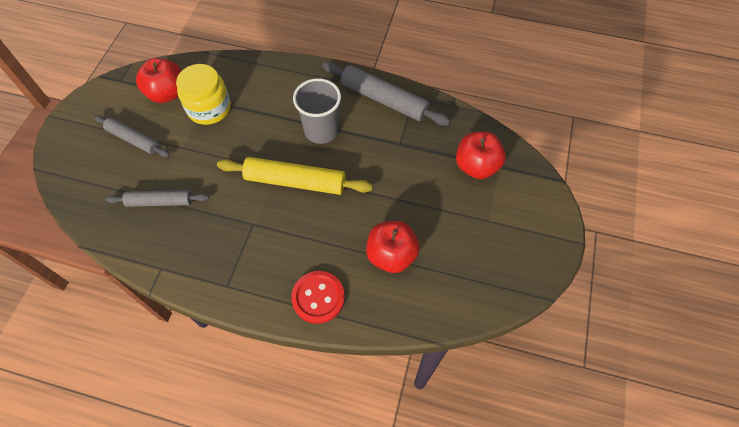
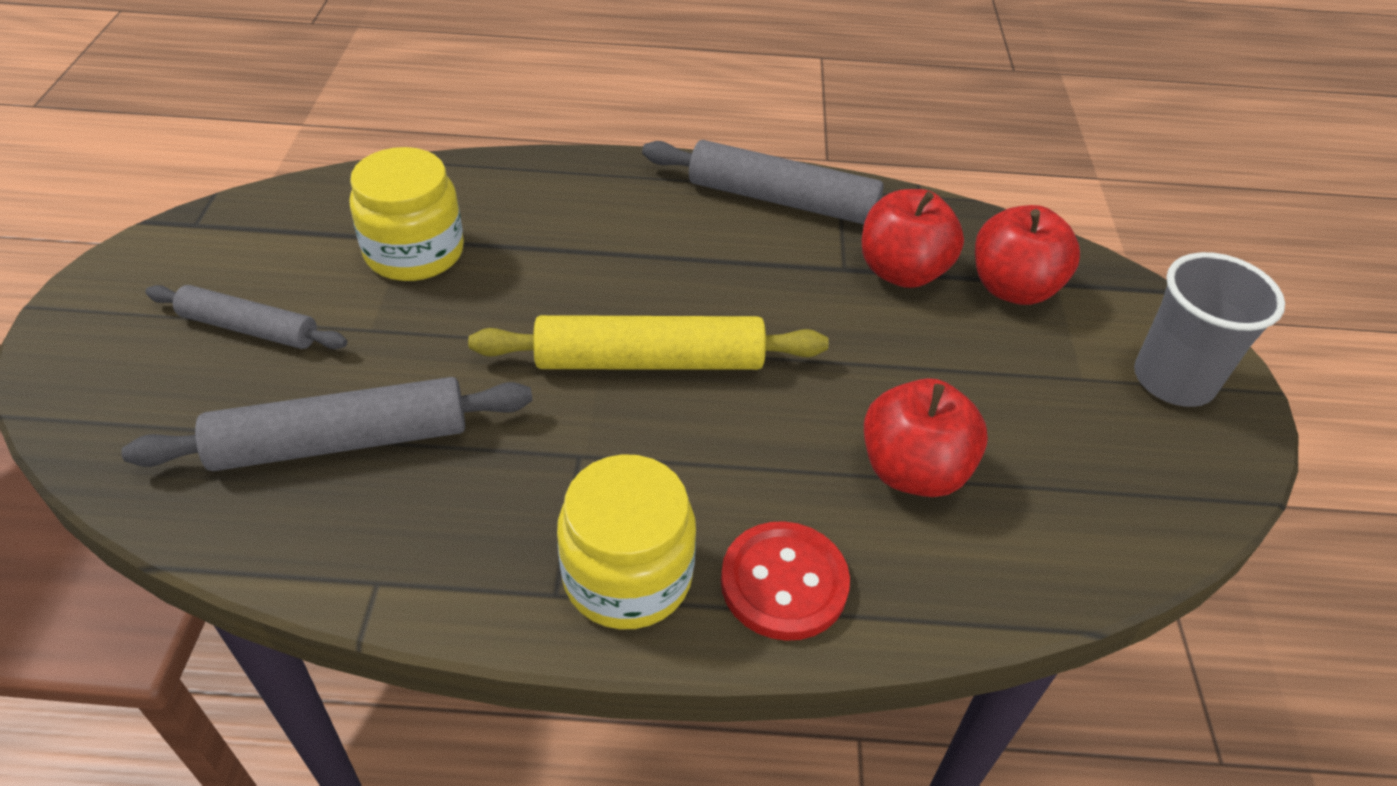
camera: 15 degrees left, 15 degrees down
(160, 201) = (342, 441): grey rolling pin -> grey rolling pin, size x1.58
(167, 93) = (311, 236): red apple -> red apple (902, 272)
(257, 283) = (627, 576): none -> yellow jar
(321, 131) = (673, 265): grey cup -> grey cup (1173, 380)

